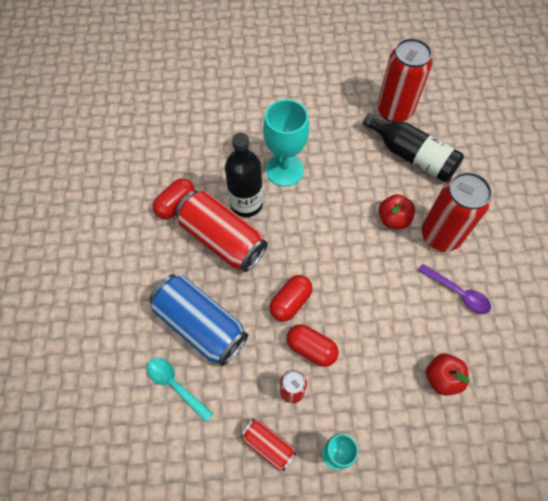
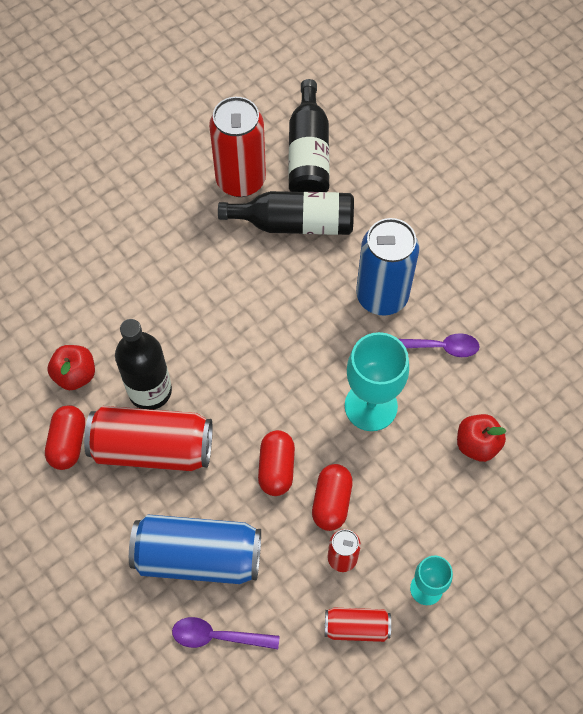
camera: 35 degrees left, 0 degrees up
(175, 385) = (218, 636): turquoise spoon -> purple spoon
(284, 170) = (165, 325): turquoise goblet -> turquoise goblet (371, 406)
(311, 348) = (331, 502): red capsule -> red capsule turned 75 degrees counterclockwise
(393, 219) = (322, 308): red apple -> red apple (75, 375)
(440, 235) = (382, 296): red can -> blue can
(451, 119) = (308, 154): none -> black bottle

